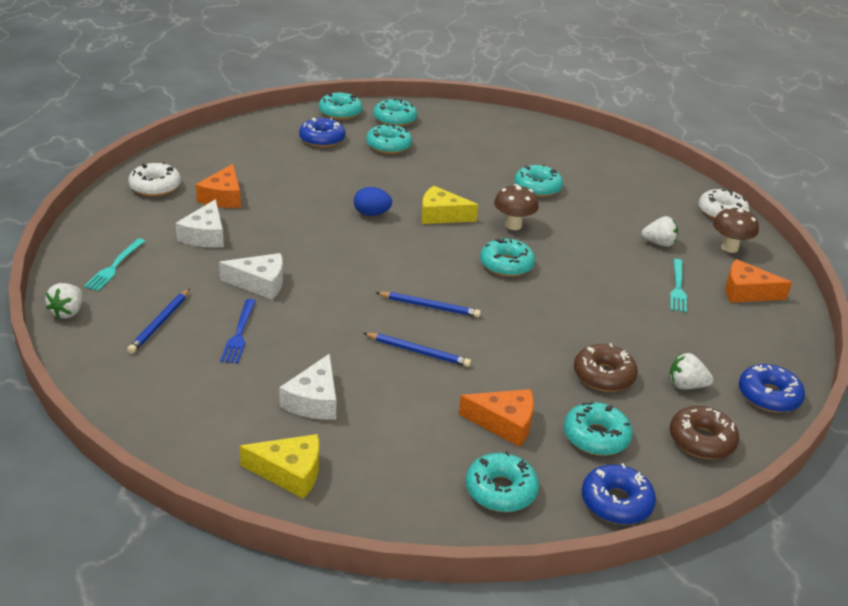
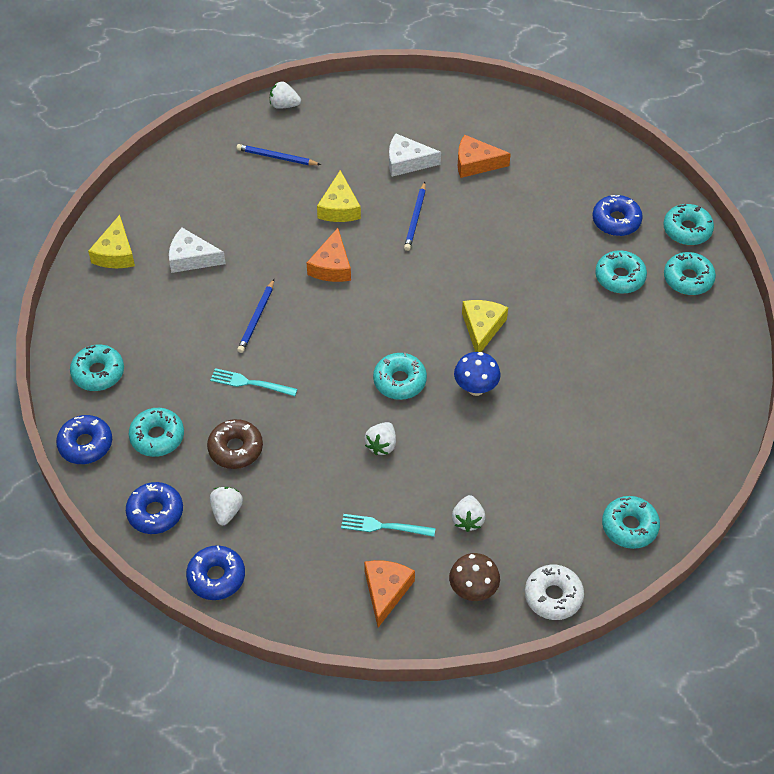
camera: 90 degrees right, 20 degrees up
(114, 266) = (349, 117): turquoise fork -> turquoise fork (250, 383)
(155, 187) = (482, 115): white donut -> none
(239, 334) = (268, 204): blue fork -> none
(260, 283) = (339, 207): white cheese -> yellow cheese
(371, 214) = (471, 273): blue egg -> none
(429, 306) = (322, 323): blue pencil -> blue pencil (415, 218)
(504, 423) = (171, 376): orange cheese -> orange cheese (331, 266)
(513, 225) = (476, 388): brown mushroom -> blue mushroom
(537, 188) = (562, 412): turquoise donut -> turquoise donut (629, 526)
(585, 281) = (381, 445): none -> white strawberry
(701, 440) = (155, 512): brown donut -> blue donut

